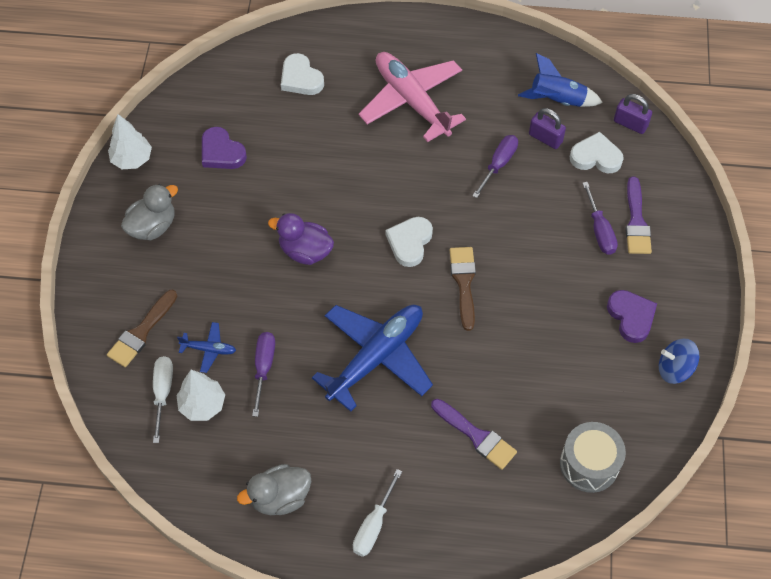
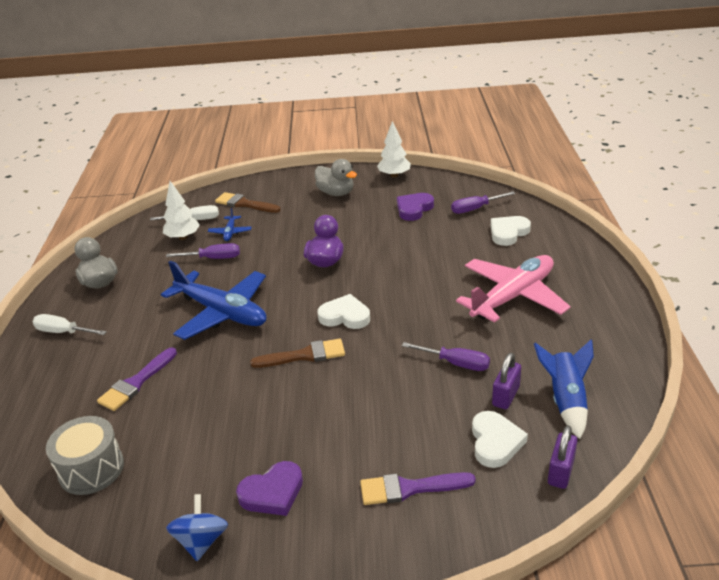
camera: 85 degrees right, 25 degrees down
(599, 230) = (389, 454): purple screwdriver -> purple screwdriver (475, 209)

